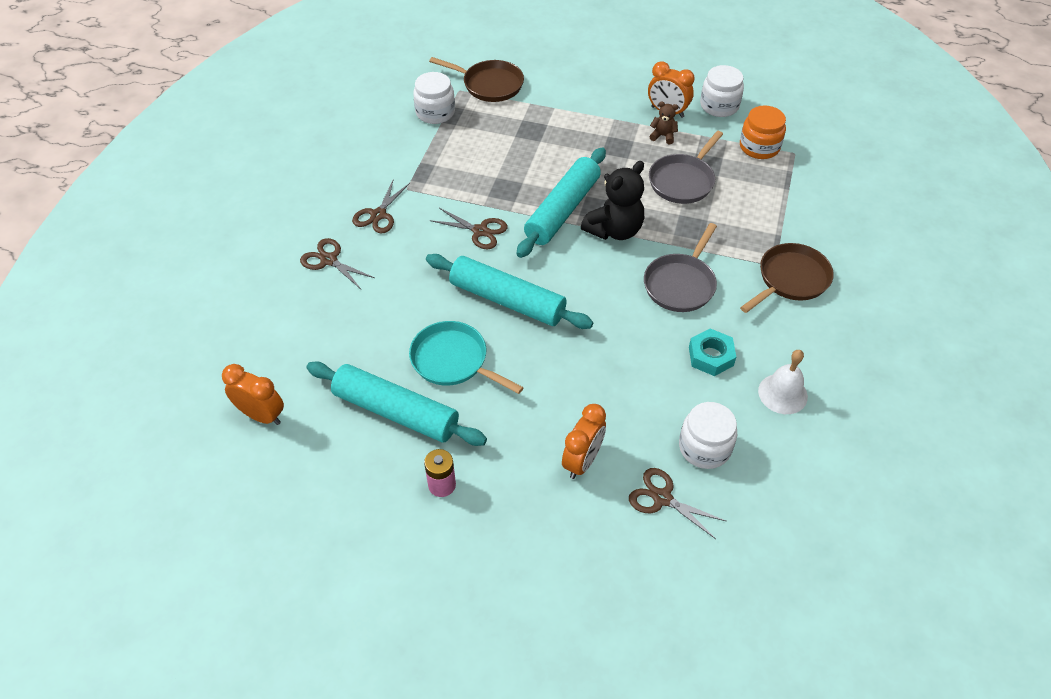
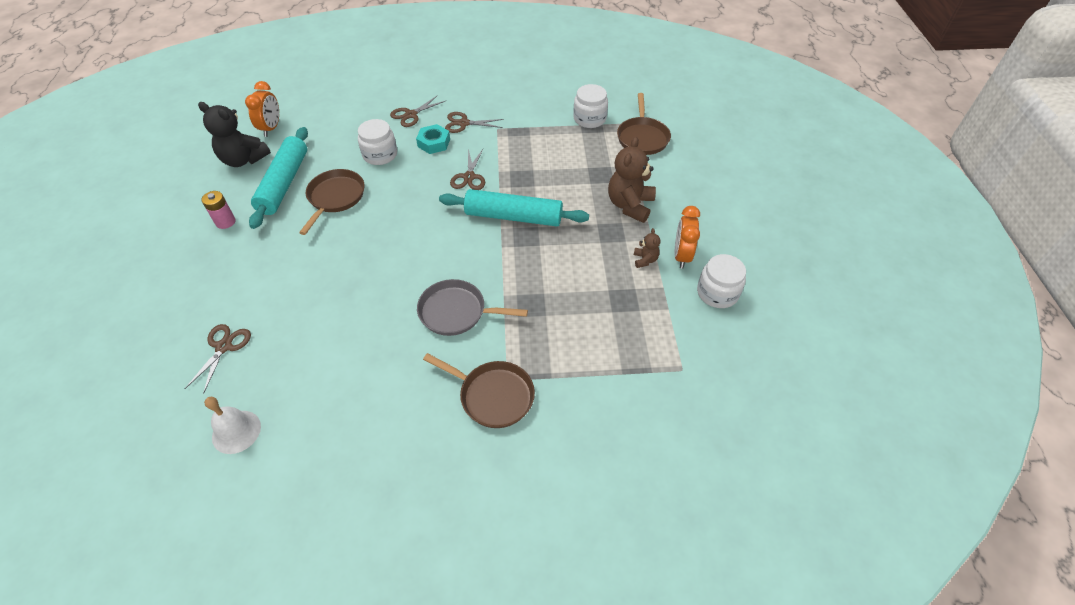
camera: 70 degrees right, 0 degrees up
(329, 260) = (411, 115): brown scissors -> brown scissors turned 150 degrees counterclockwise
(453, 361) = (335, 198): turquoise pan -> brown pan
(507, 300) = (402, 210): turquoise rolling pin -> none
(582, 461) = (254, 290): orange clock -> none
(586, 124) = (630, 205): none -> brown teddy bear
(614, 230) = (504, 254): black teddy bear -> black teddy bear (244, 159)
(683, 181) = (590, 287): grey pan -> none
(704, 447) = (277, 365): white jar -> white jar (380, 155)
(711, 356) = (377, 350): turquoise nut -> turquoise nut (434, 143)
(759, 147) = (673, 337): orange jar -> none
(782, 393) = (346, 412): white bell -> white bell (236, 431)

